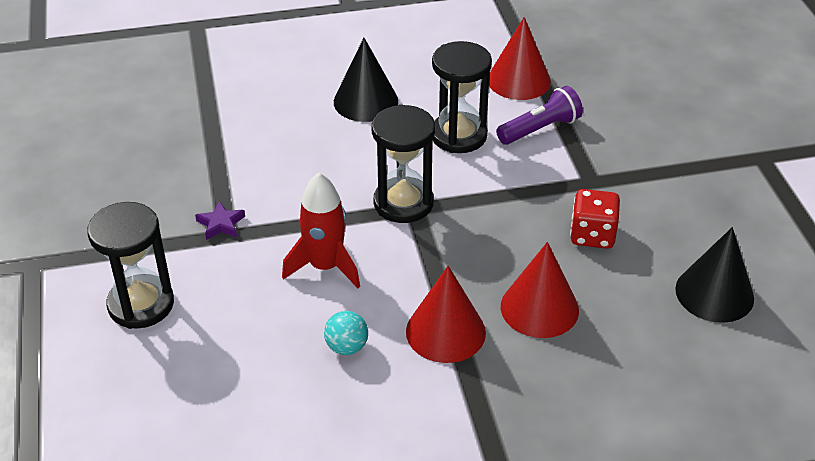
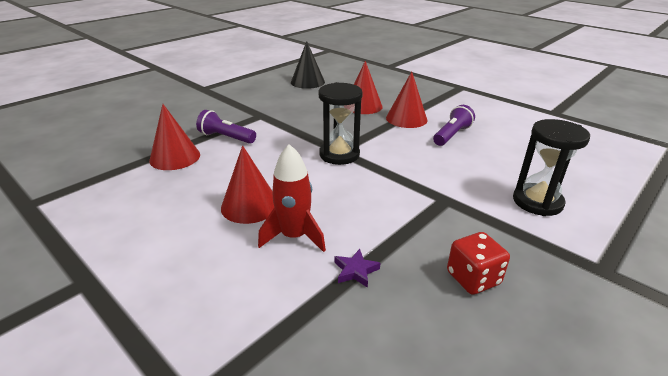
camera: 125 degrees left, 10 degrees down
(221, 224) = (442, 206): purple star -> purple star (355, 271)
(325, 267) = (417, 158): red rocket -> red rocket (294, 236)
(347, 347) = (451, 135): turquoise ball -> purple flashlight
(365, 101) = (250, 205): black cone -> red cone
(459, 136) = (257, 158): black hourglass -> none
(592, 235) = (302, 107): red dice -> red dice (473, 278)

